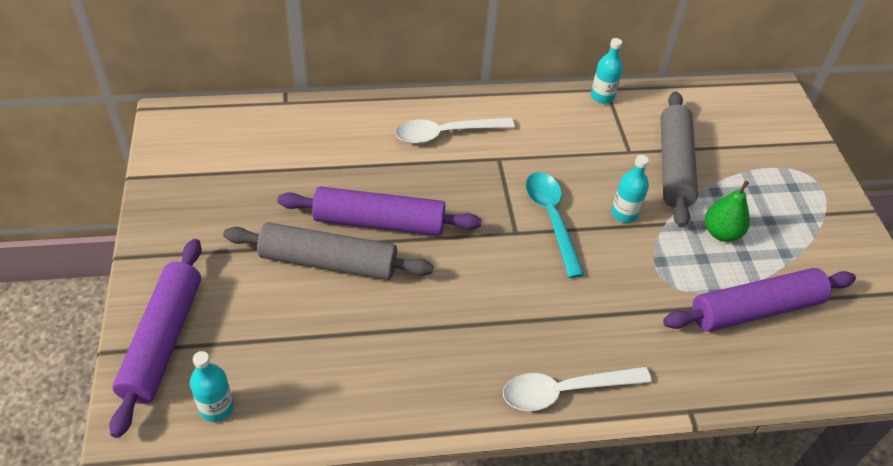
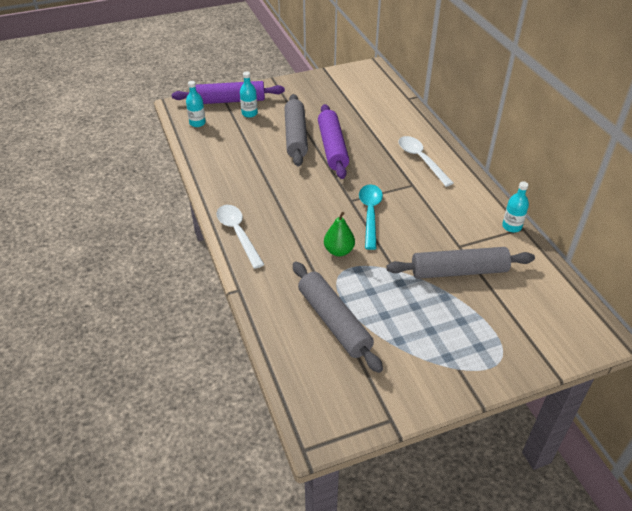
camera: 80 degrees right, 5 degrees down
(551, 219) = (370, 214): turquoise spoon -> turquoise spoon turned 60 degrees counterclockwise
(624, 214) = (393, 248): turquoise bottle -> turquoise bottle (249, 113)
(721, 233) = (401, 301): green pear -> green pear (339, 251)
(755, 309) = (334, 321): purple rolling pin -> grey rolling pin

